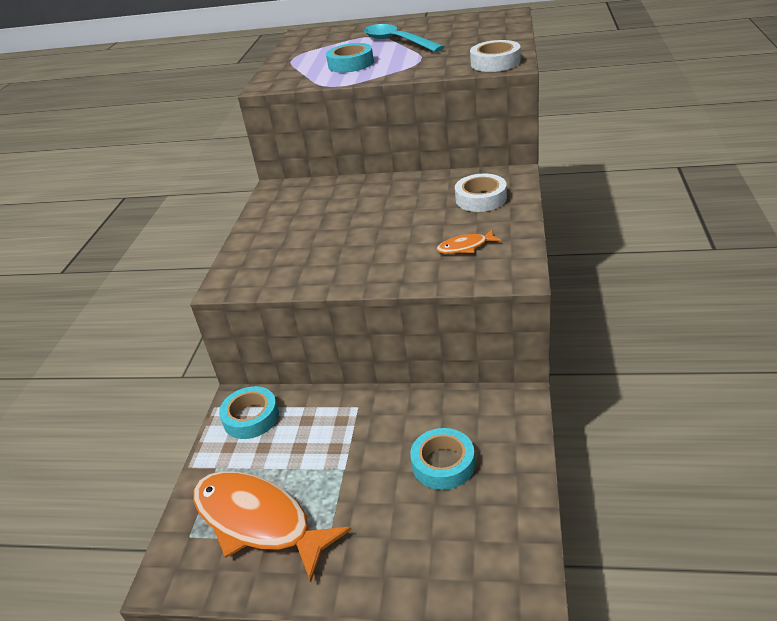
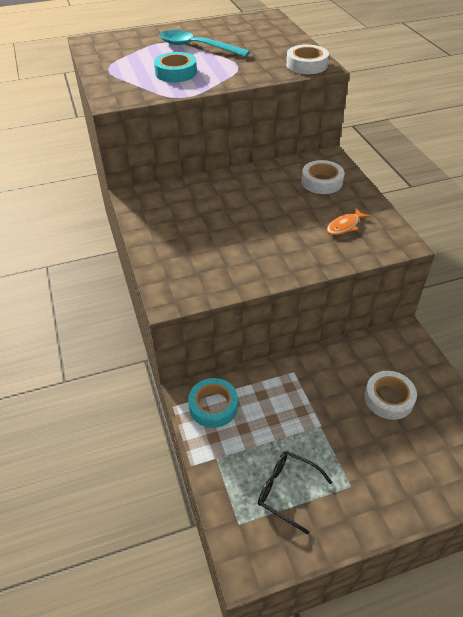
camera: 30 degrees left, 10 degrees up
(258, 522) = (287, 491): orange fish -> black glasses
(443, 464) = (388, 398): turquoise tape -> white tape

